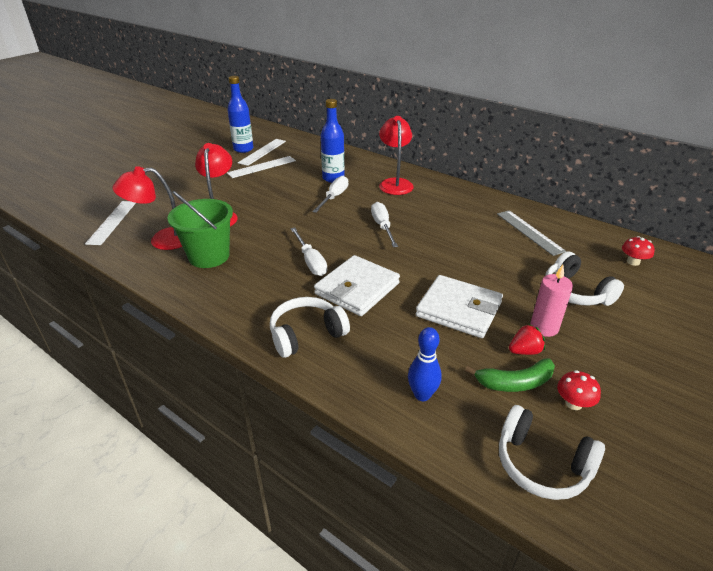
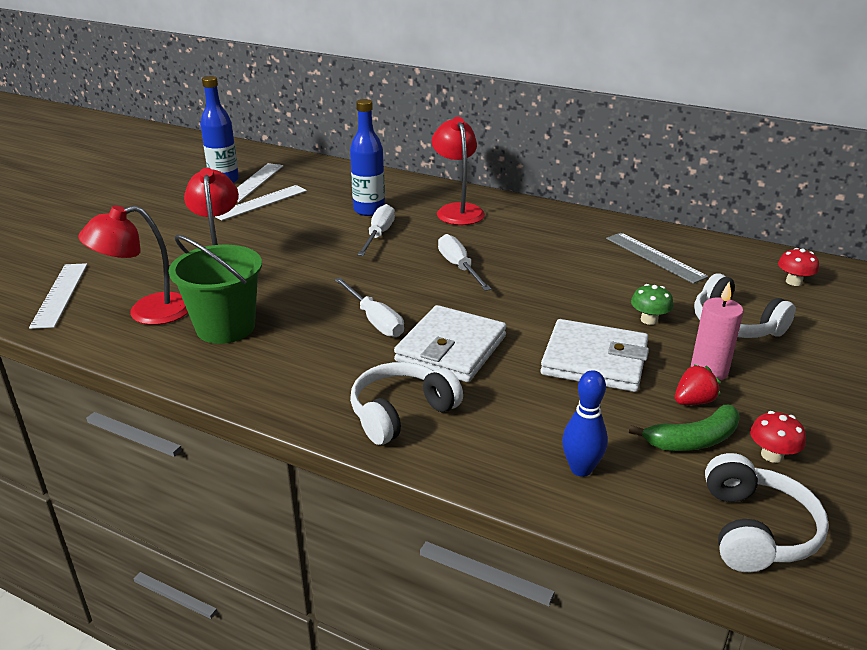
camera: 10 degrees left, 5 degrees down
(510, 281) = (649, 320): none -> green mushroom
(542, 464) = (755, 530): white headphones -> white headphones turned 105 degrees counterclockwise

